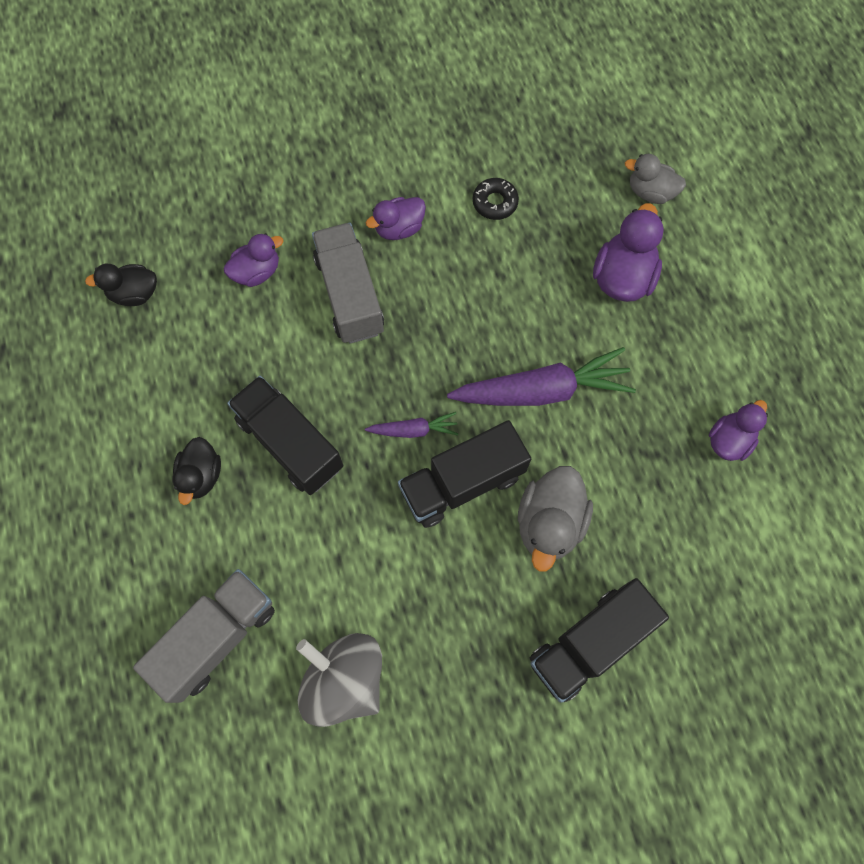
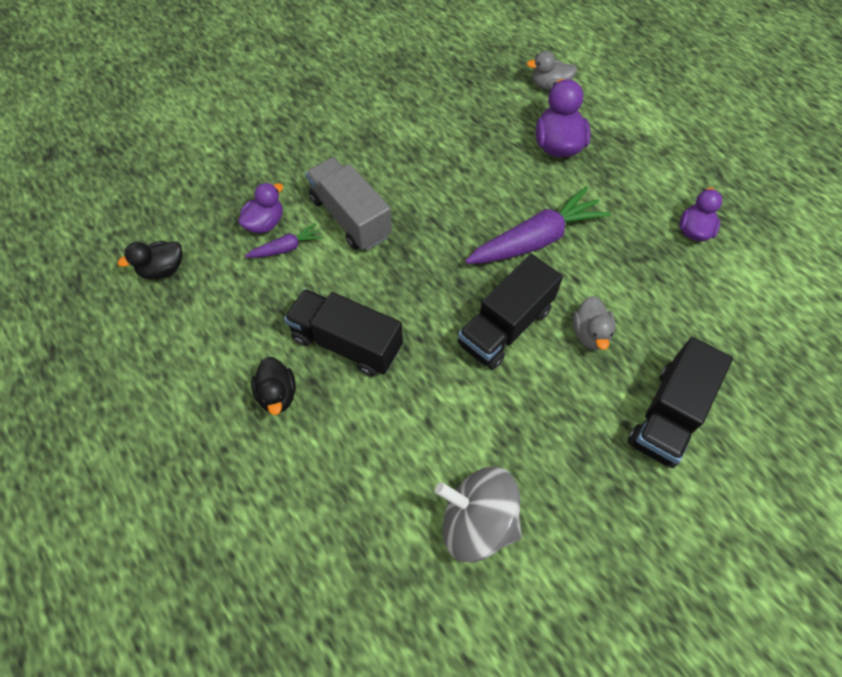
camera: 20 degrees left, 10 degrees down
(216, 637) = (345, 527): grey truck -> none
(399, 228) = (370, 160): purple duck -> none
(413, 430) = (447, 300): purple carrot -> purple carrot (286, 248)
(495, 202) = (437, 123): black donut -> none
(549, 523) = (590, 334): grey duck -> grey duck, size x0.66

